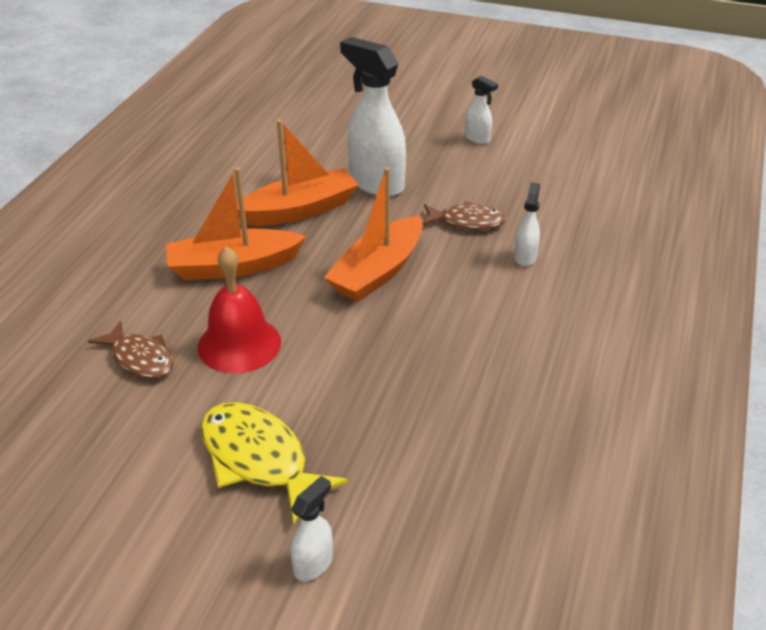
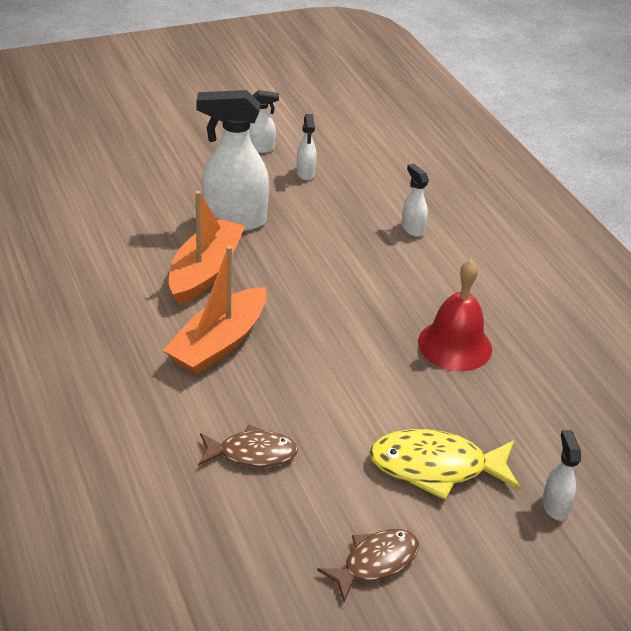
camera: 45 degrees left, 0 degrees up
(239, 344) = (309, 399): red bell -> red bell (455, 345)
(378, 272) = (331, 291): orange boat -> none
(467, 222) = (341, 221): brown fish -> brown fish (375, 562)
(489, 172) = (305, 173): none -> white spray bottle

